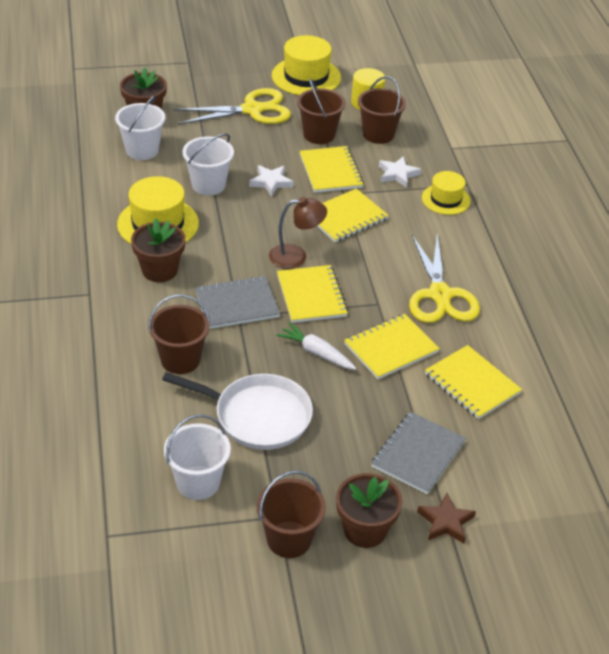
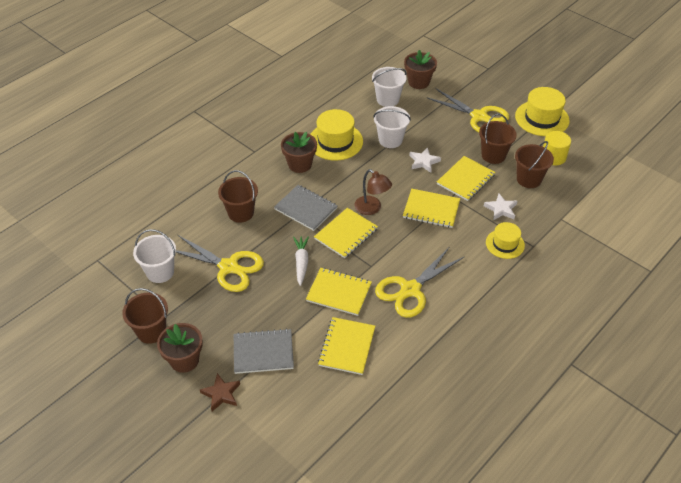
camera: 55 degrees right, 5 degrees up
(258, 416) = (229, 267): white pan -> yellow scissors

